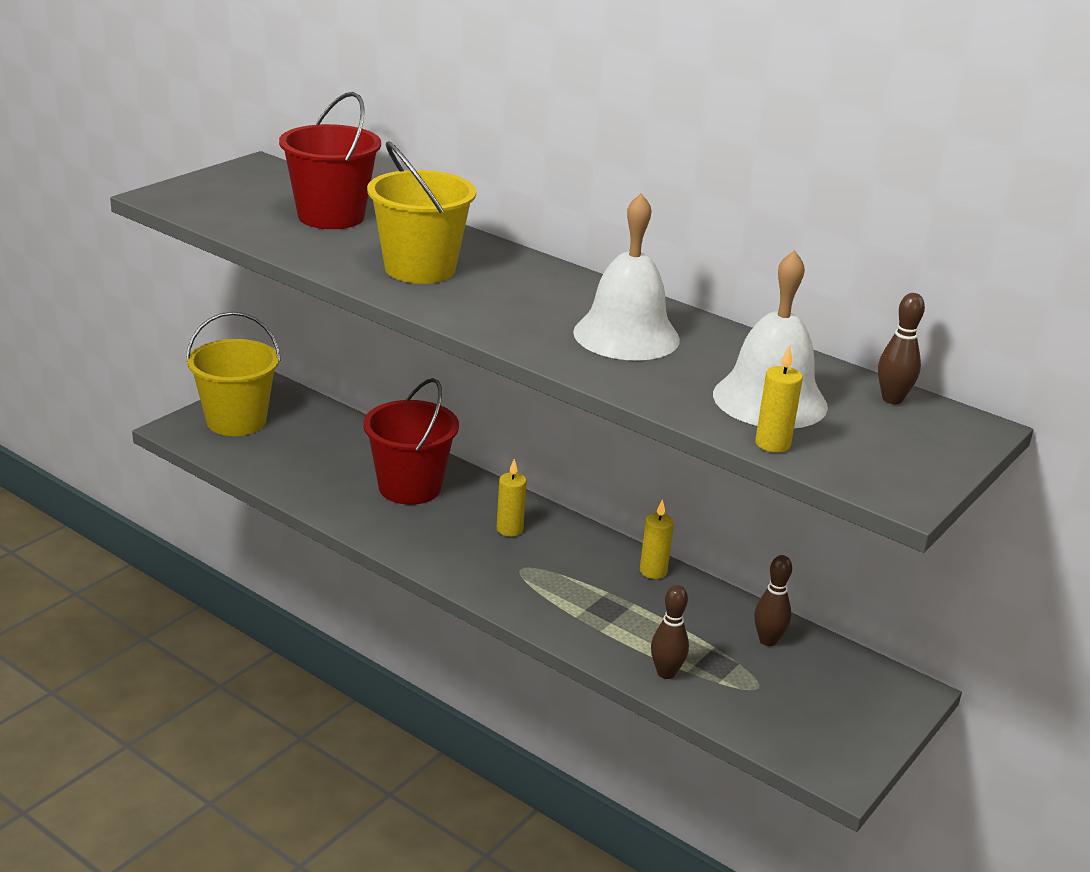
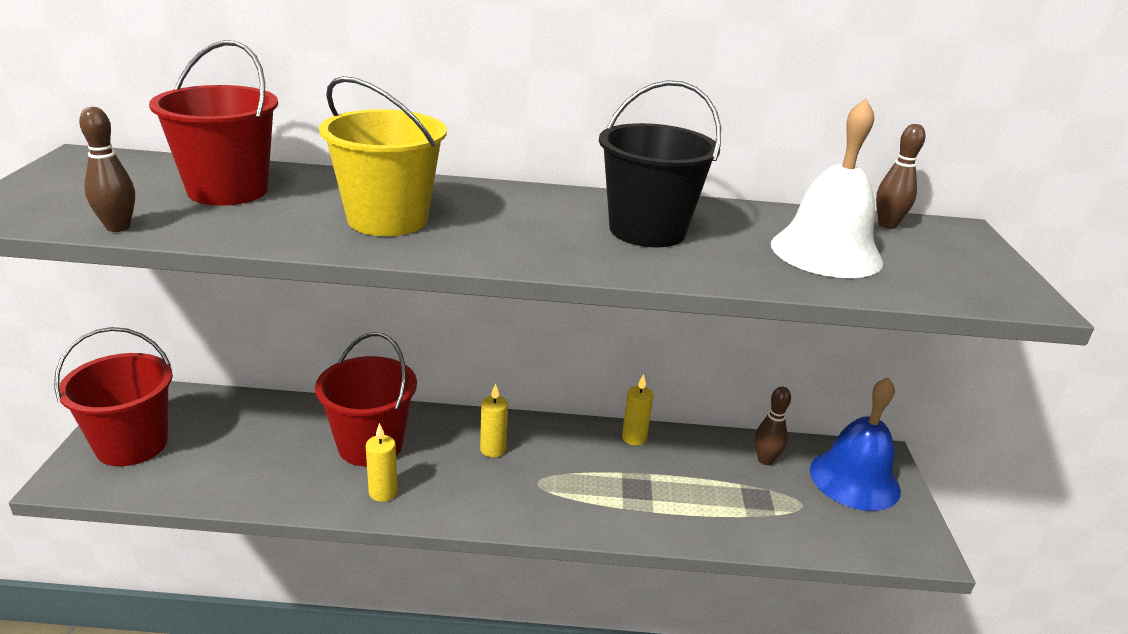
camera: 35 degrees left, 0 degrees up
(236, 421) = (132, 444): yellow bucket -> red bucket
(626, 335) = (647, 230): white bell -> black bucket
(666, 673) = (736, 526): brown bowling pin -> brown bowling pin (118, 227)
(772, 444) = (891, 290): yellow candle -> yellow candle (383, 492)
(846, 694) = (854, 479): none -> blue bell

